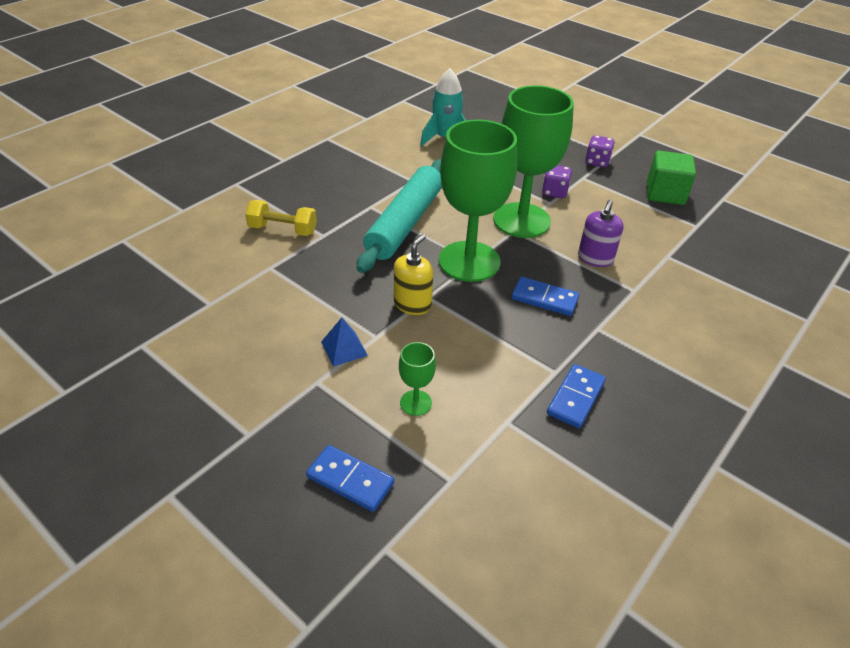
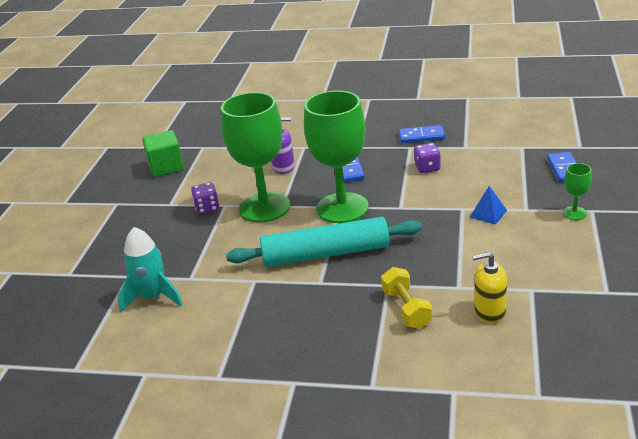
camera: 115 degrees left, 10 degrees down
(412, 304) = (415, 209): yellow soap dispenser -> yellow soap dispenser (489, 311)
(415, 403) = (492, 174): green goblet -> green goblet (574, 213)
(597, 162) = (136, 206): purple dice -> purple dice (427, 168)

